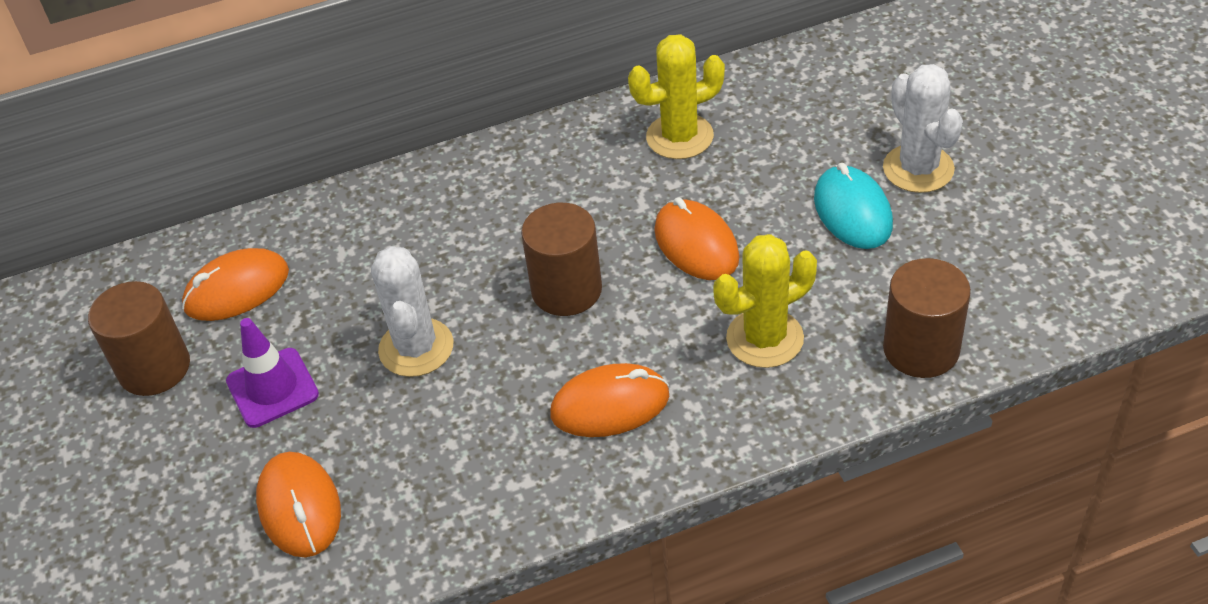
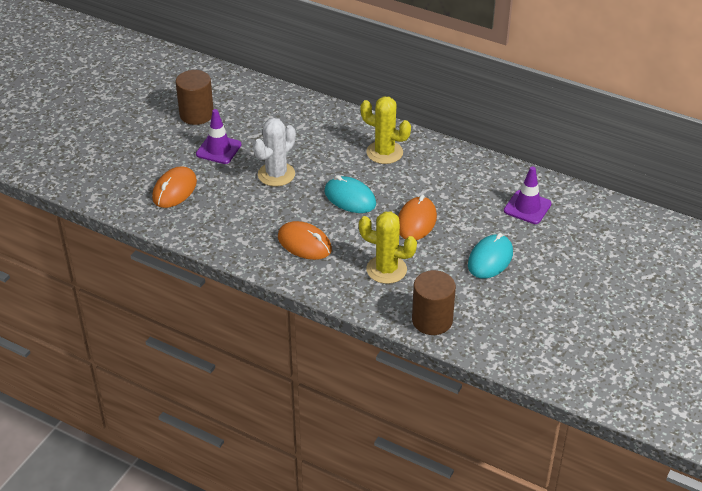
camera: 45 degrees right, 5 degrees down
(237, 289) = (253, 110): orange mouse -> none
(566, 290) = (350, 198): brown cylinder -> turquoise mouse
(679, 137) = (474, 182): yellow cactus -> yellow cactus (384, 152)
(786, 114) = (527, 207): none -> purple traffic cone
(918, 169) = (542, 267): white cactus -> none

